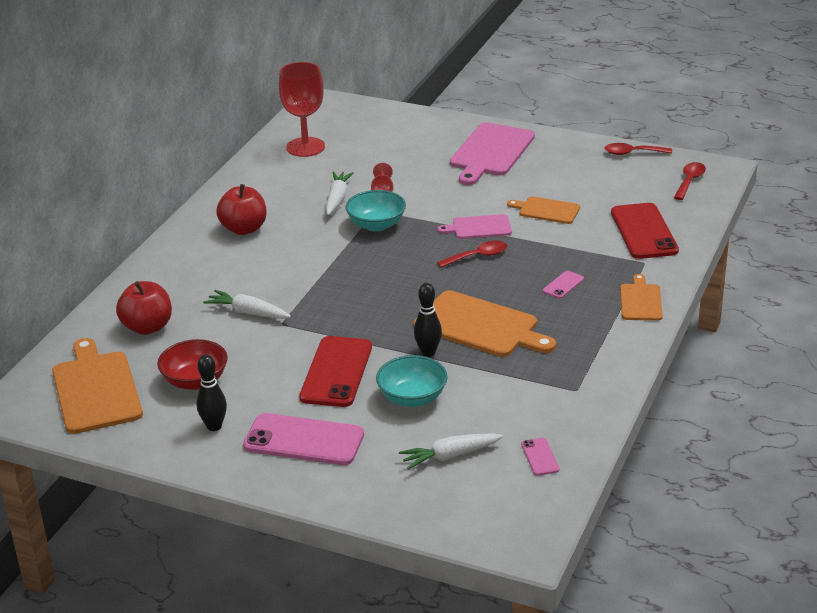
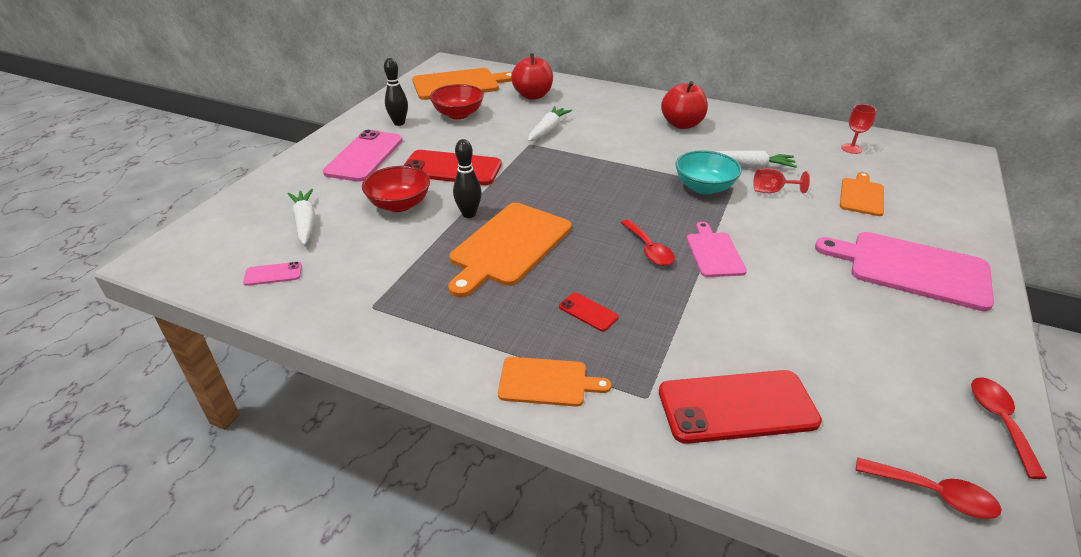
camera: 90 degrees right, 5 degrees up
(305, 147) = (851, 148): red goblet -> red goblet, size x0.49
(412, 398) = (399, 204): turquoise bowl -> red bowl
(547, 210) = (772, 310): orange cutting board -> orange cutting board (861, 195)
(563, 285) = (588, 312): pink phone -> red phone

